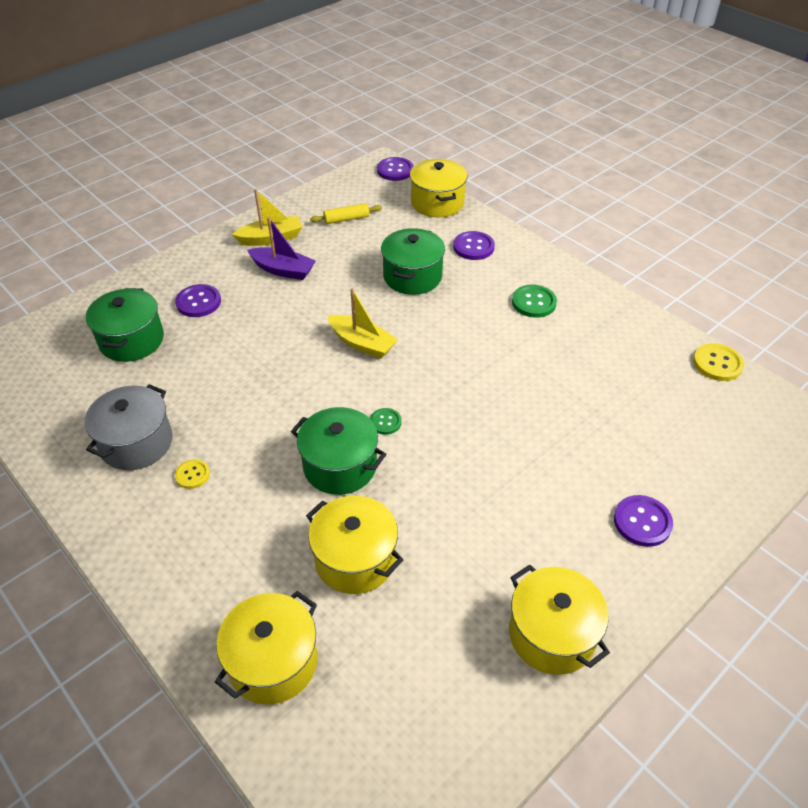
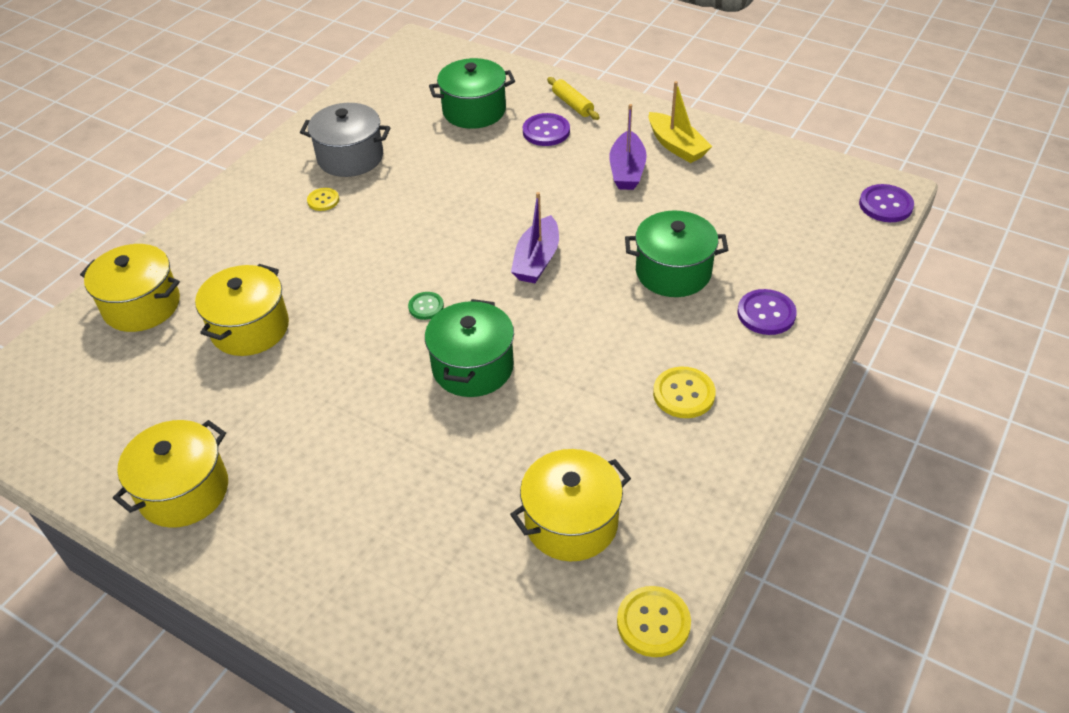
camera: 75 degrees right, 0 degrees up
(340, 466) = (358, 289): green pot -> green pot (473, 367)
(346, 219) = (750, 191): yellow rolling pin -> yellow rolling pin (572, 104)
(362, 343) = (537, 260): yellow boat -> purple boat
(437, 203) = (840, 259): yellow pot -> yellow pot (571, 522)
(533, 302) = (683, 394): green button -> yellow button
(642, 522) = (340, 555): purple button -> none

